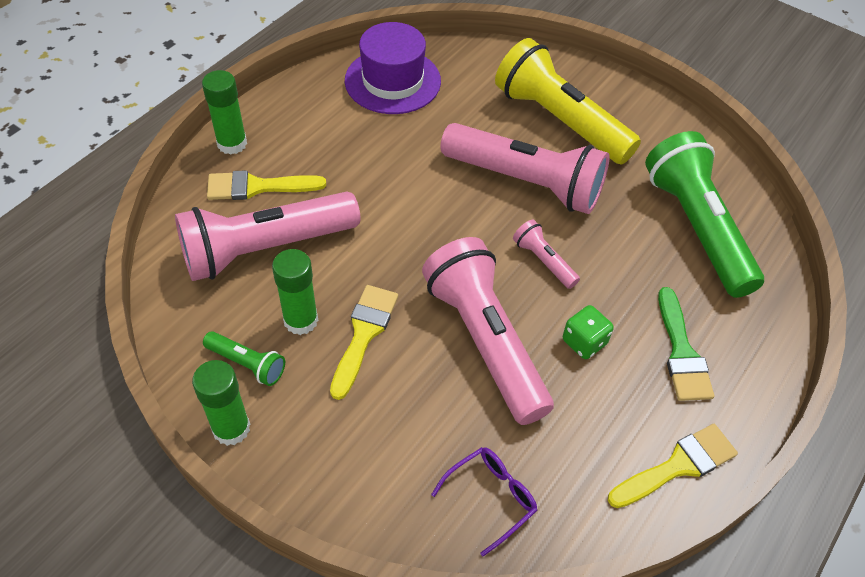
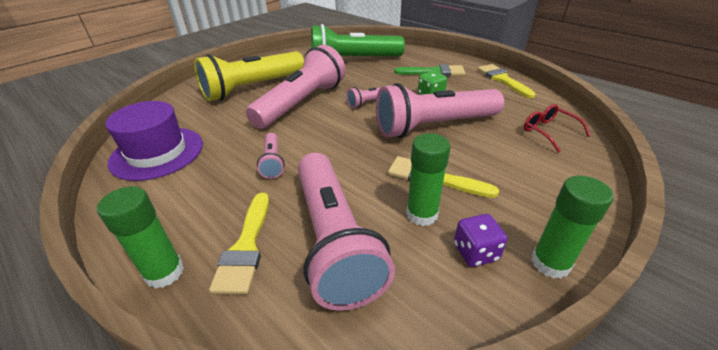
camera: 80 degrees left, 15 degrees down
(247, 364) = (475, 252): green flashlight -> purple dice
(383, 179) = (272, 162): none -> pink flashlight
(491, 498) = (548, 131): purple glasses -> red glasses

